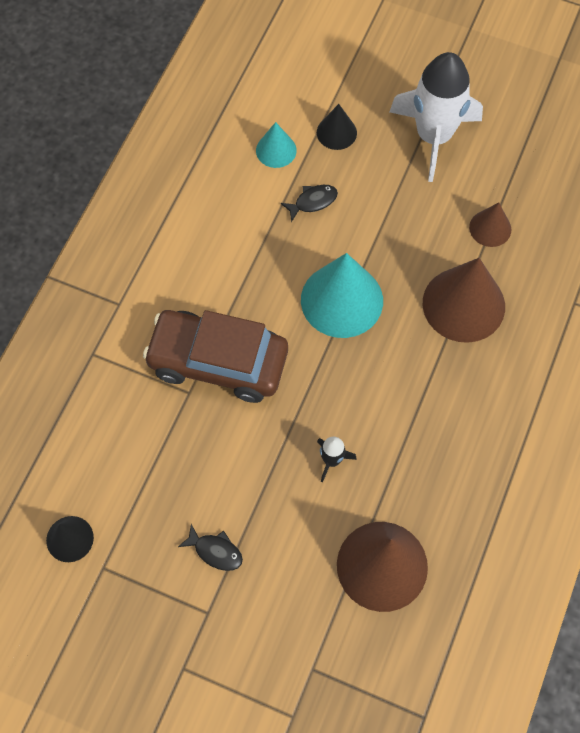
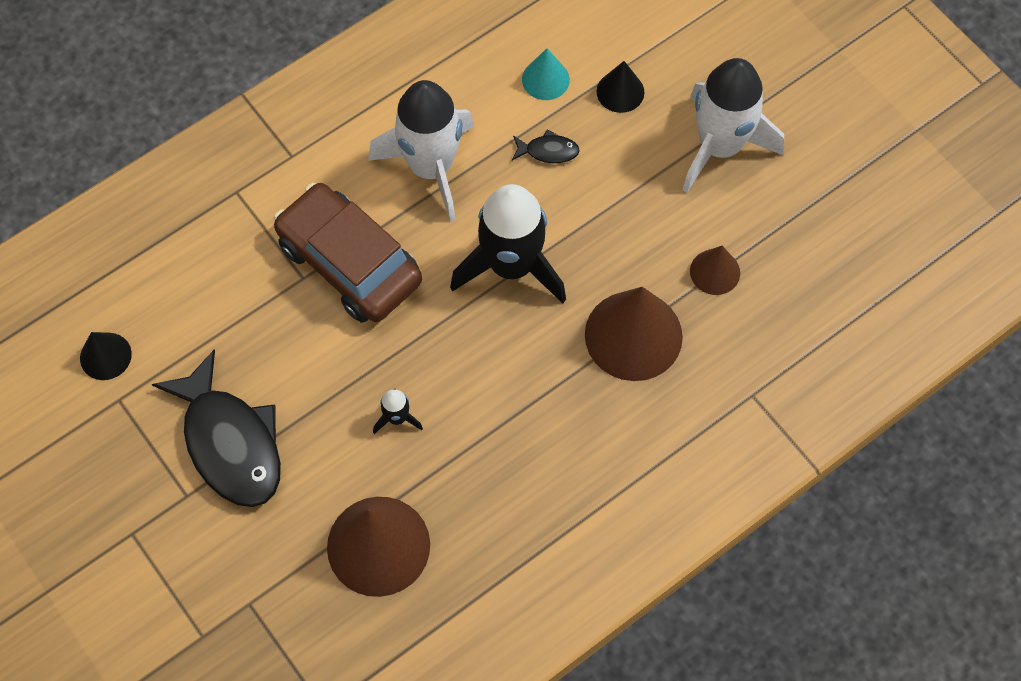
camera: 30 degrees right, 0 degrees up
(215, 551) = (230, 442): black fish -> black fish, size x2.37
(233, 258) = (431, 167): none -> white rocket
(342, 300) = (511, 266): turquoise cone -> black rocket

